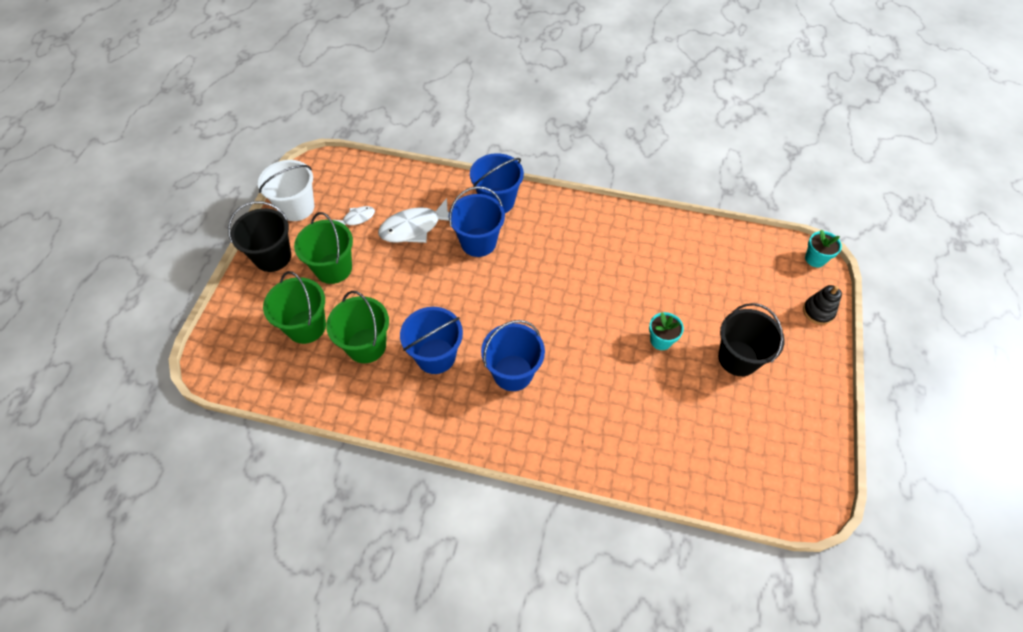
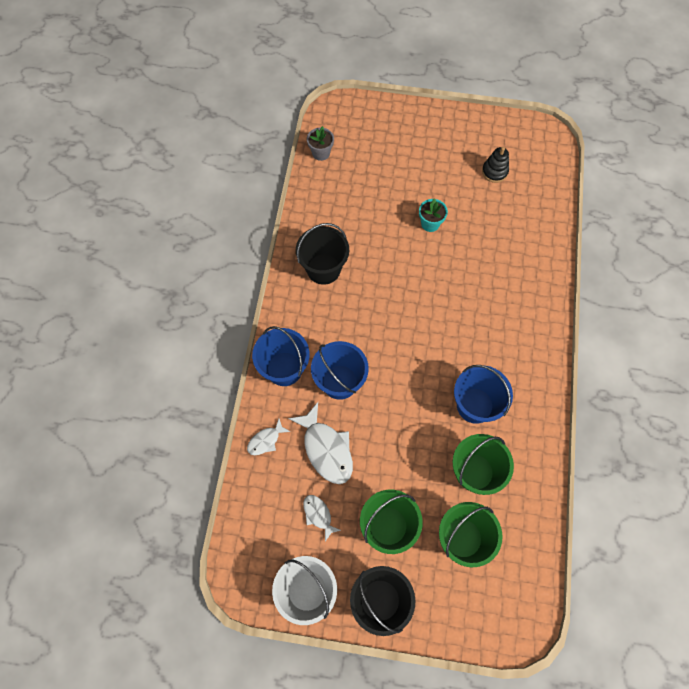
camera: 95 degrees left, 10 degrees up
(431, 185) = (266, 440): none -> white fish
(513, 373) = (480, 337): blue bucket -> none
(738, 358) = (438, 170): black bucket -> black bucket (323, 269)
(750, 243) = (321, 153): none -> grey flower pot
(815, 259) = (333, 109): turquoise flower pot -> none
(818, 311) = (386, 113): black stacking toy -> black stacking toy (494, 172)

